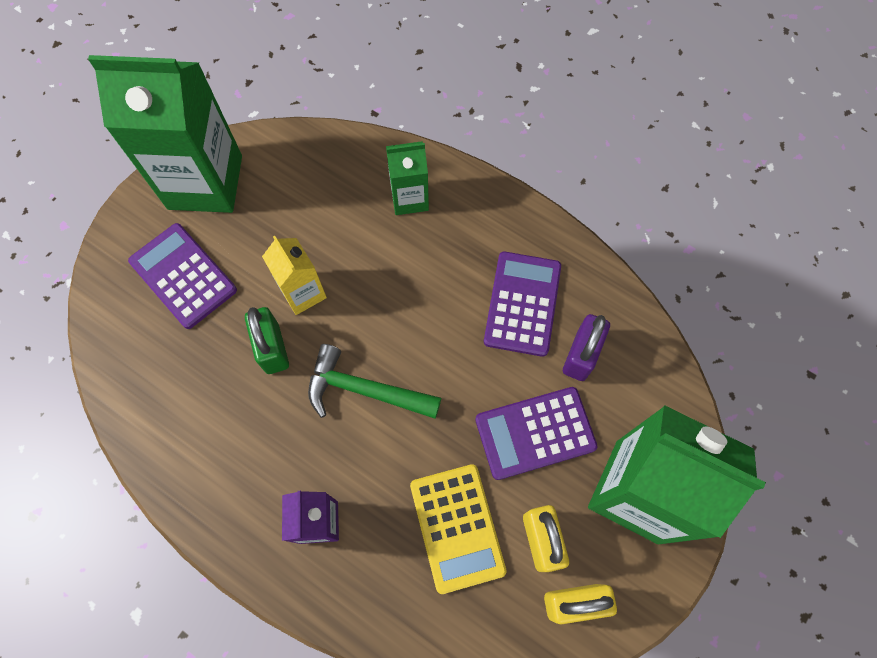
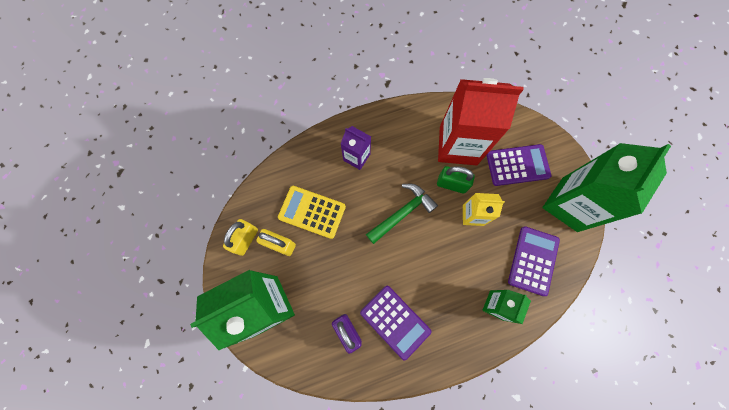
camera: 125 degrees right, 5 degrees up
(199, 377) = (458, 145): none -> red carton
(535, 433) = (327, 277): purple calculator -> purple calculator (533, 260)

